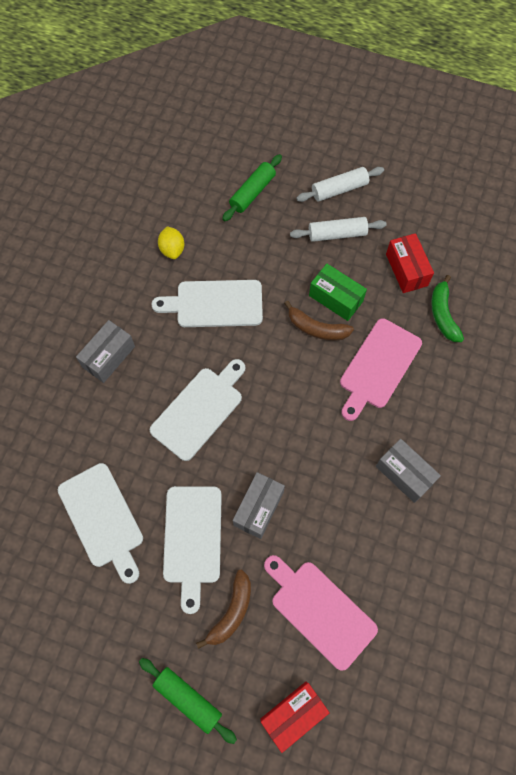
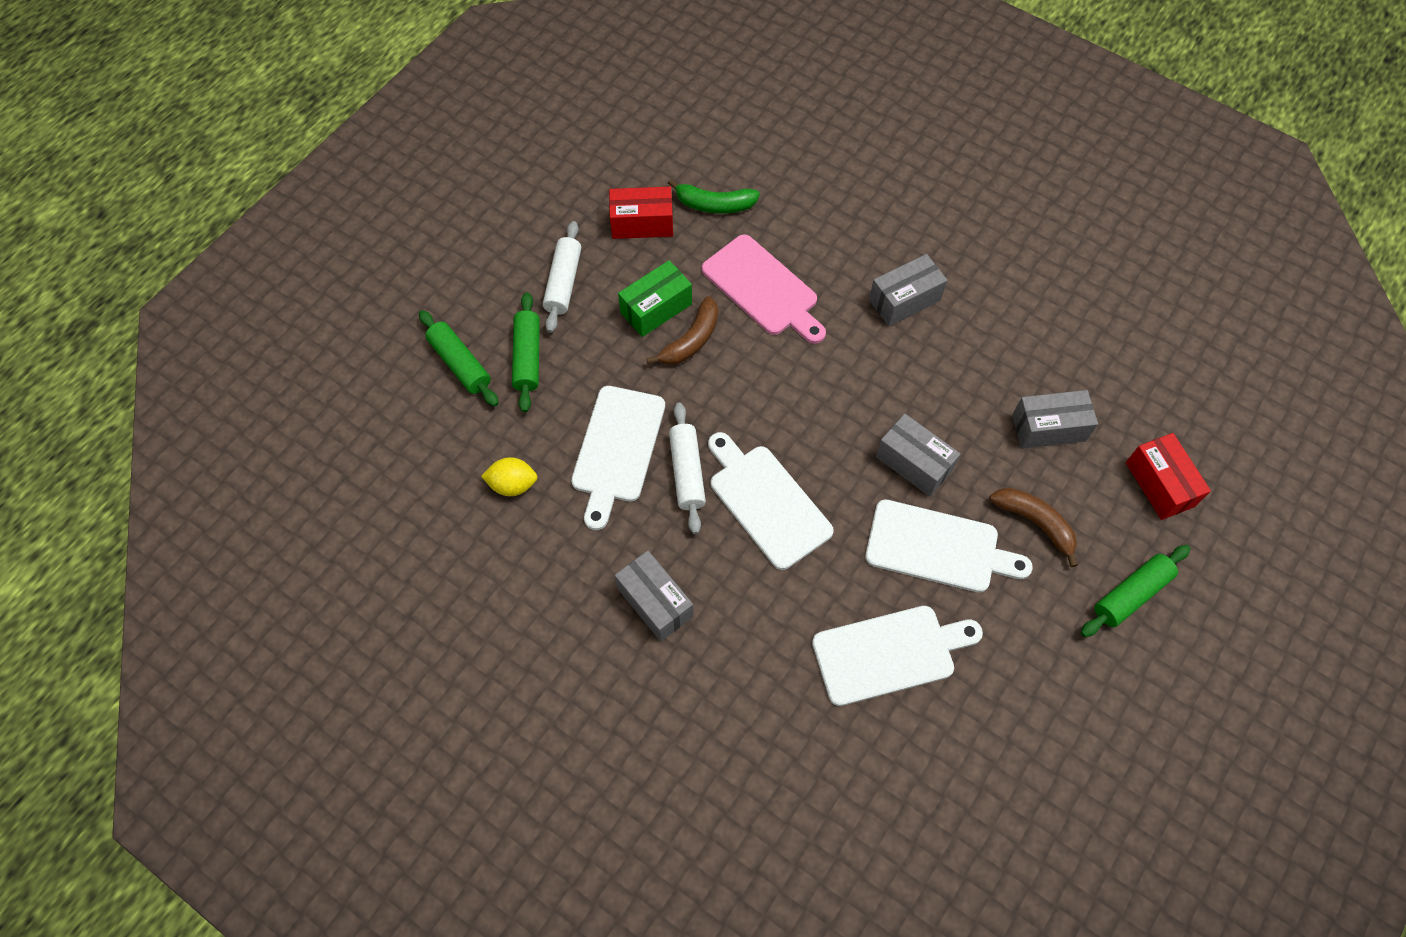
camera: 75 degrees left, 5 degrees down
(270, 230) = (527, 357): none -> green rolling pin
(320, 611) = (1048, 428): pink cutting board -> grey box
(339, 189) = (497, 262): white rolling pin -> white rolling pin (687, 472)

